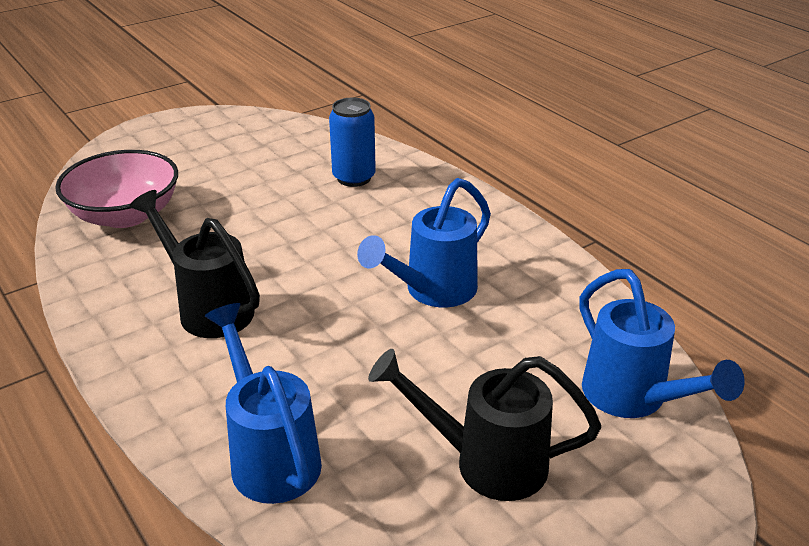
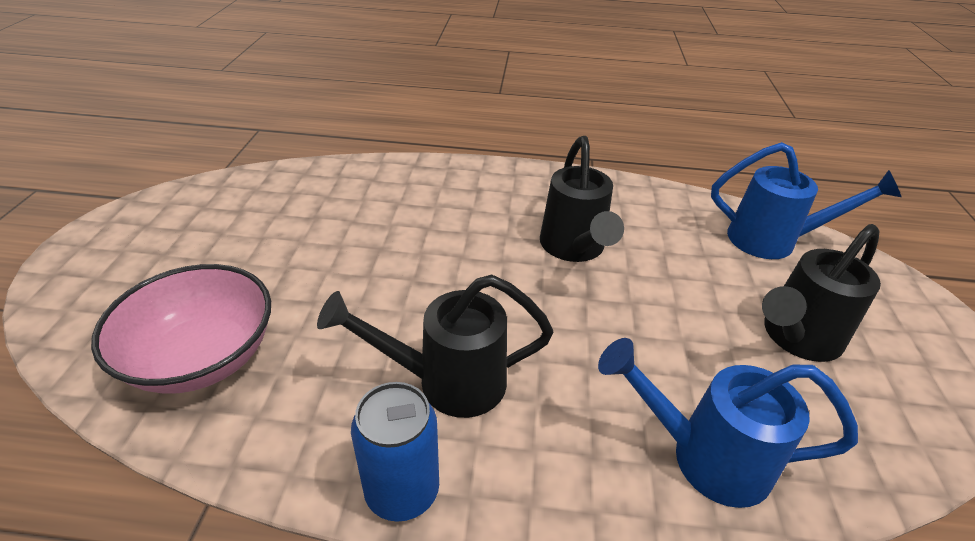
camera: 50 degrees left, 5 degrees up
(354, 178) = (373, 198): blue can -> blue can (402, 491)
(432, 292) = (574, 249): blue watering can -> black watering can

